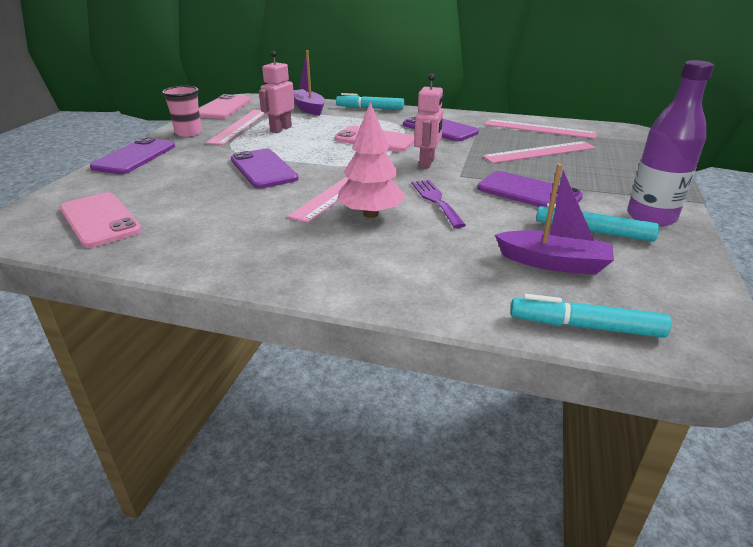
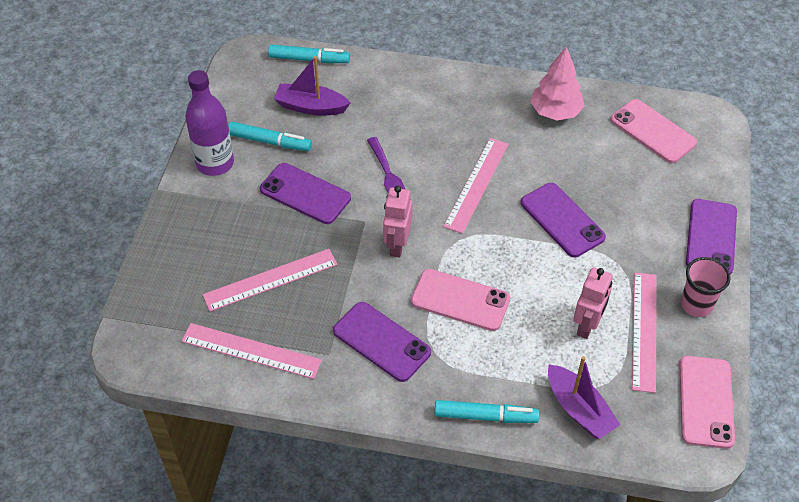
camera: 175 degrees right, 20 degrees up
(371, 214) = (442, 152): pink tree -> pink tree (555, 112)

